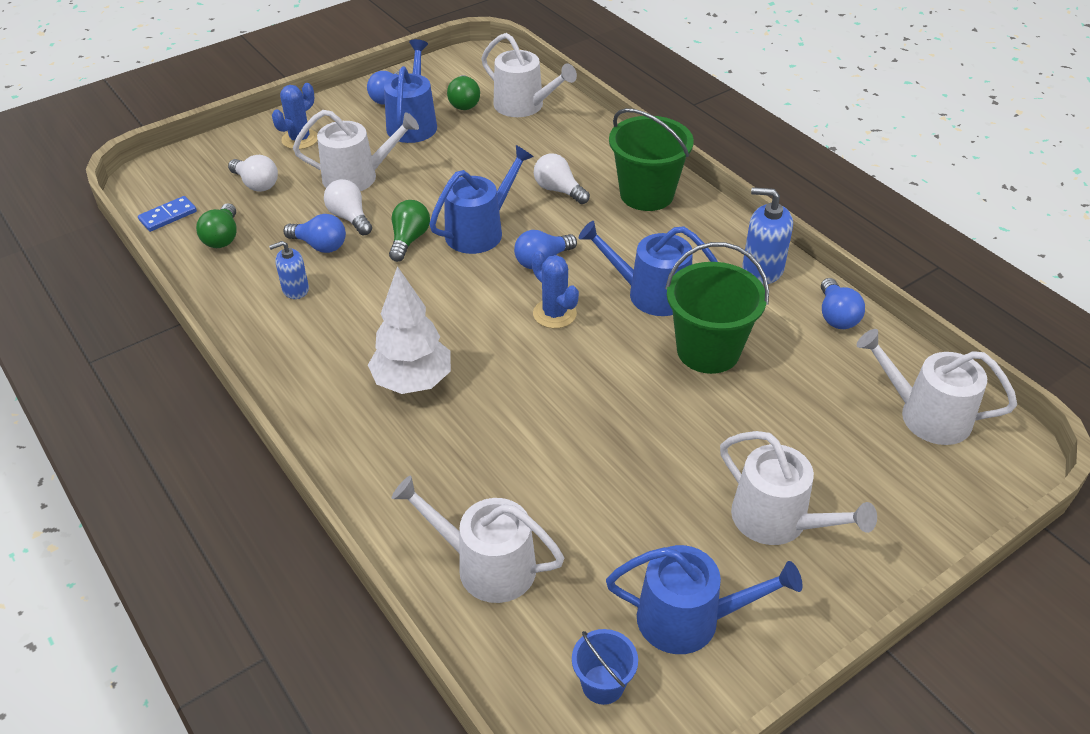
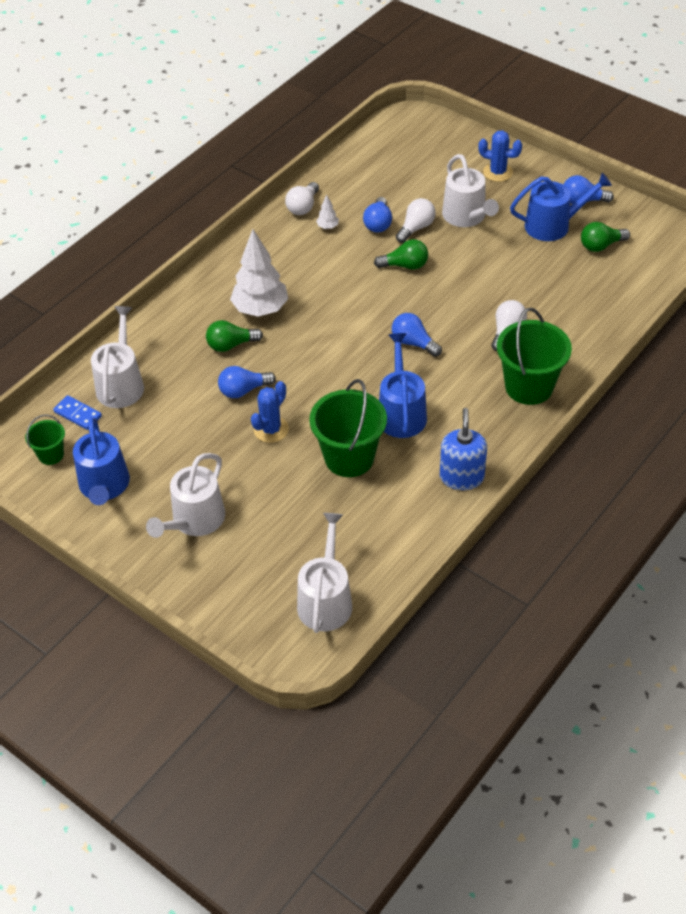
camera: 75 degrees right, 5 degrees up
(168, 216) = (376, 142): blue domino -> blue domino (78, 414)
(223, 237) = (366, 175): green light bulb -> green light bulb (231, 345)
(256, 184) = (432, 170): white light bulb -> white light bulb (303, 207)
(295, 289) = (327, 227): blue soap dispenser -> white tree
(480, 231) = (433, 300): blue watering can -> none
(524, 106) = (617, 282): white watering can -> none
(554, 314) = (356, 363): blue cactus -> blue cactus (271, 429)
(603, 684) = (51, 455): blue bucket -> green bucket
(836, 316) = (422, 532): blue light bulb -> blue light bulb (243, 390)

